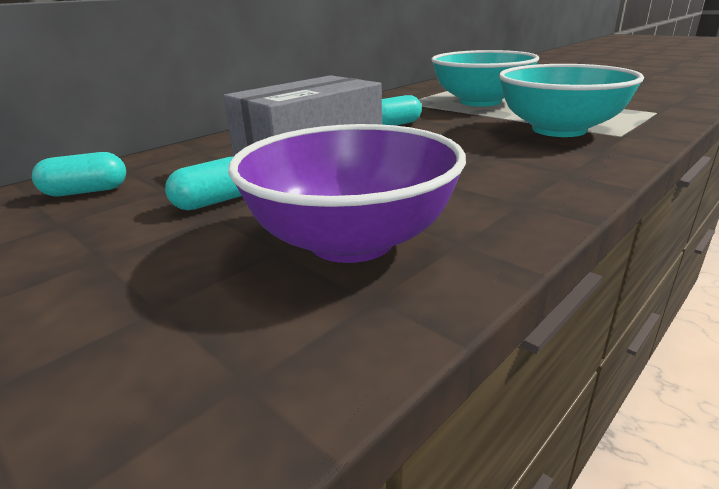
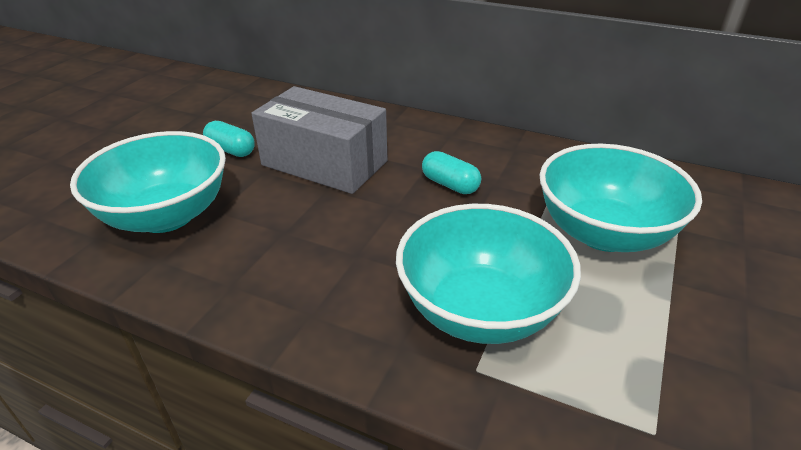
camera: 70 degrees right, 10 degrees up
(86, 191) = (246, 103): turquoise capsule -> none
(351, 241) = (166, 215): purple bowl -> turquoise bowl

